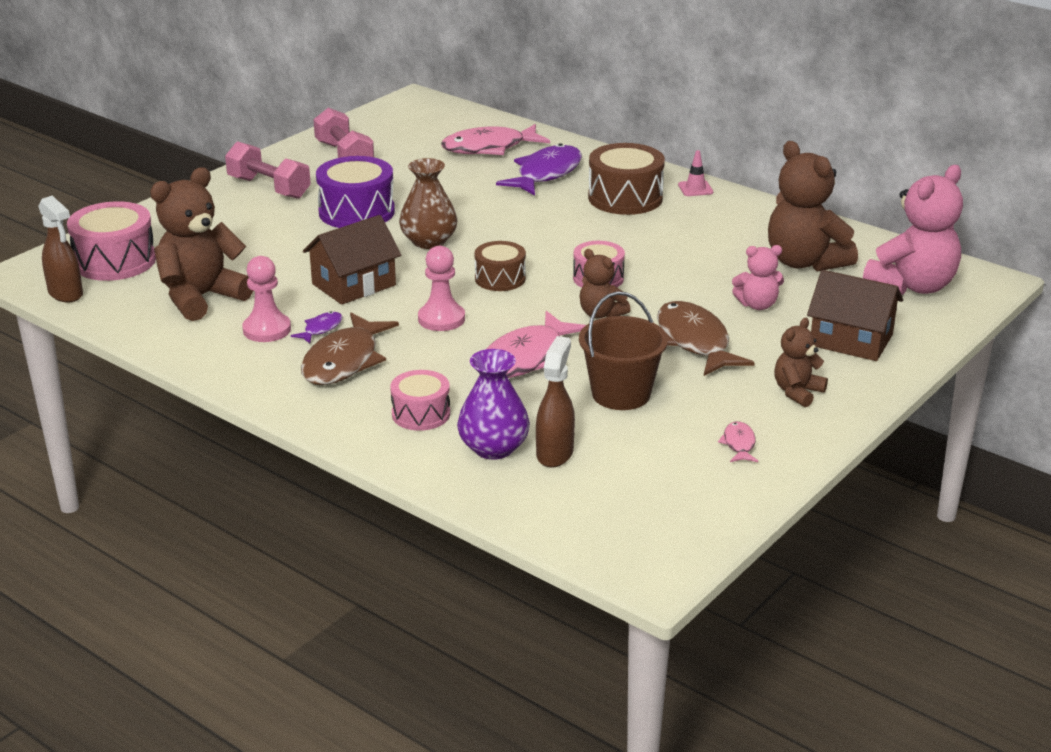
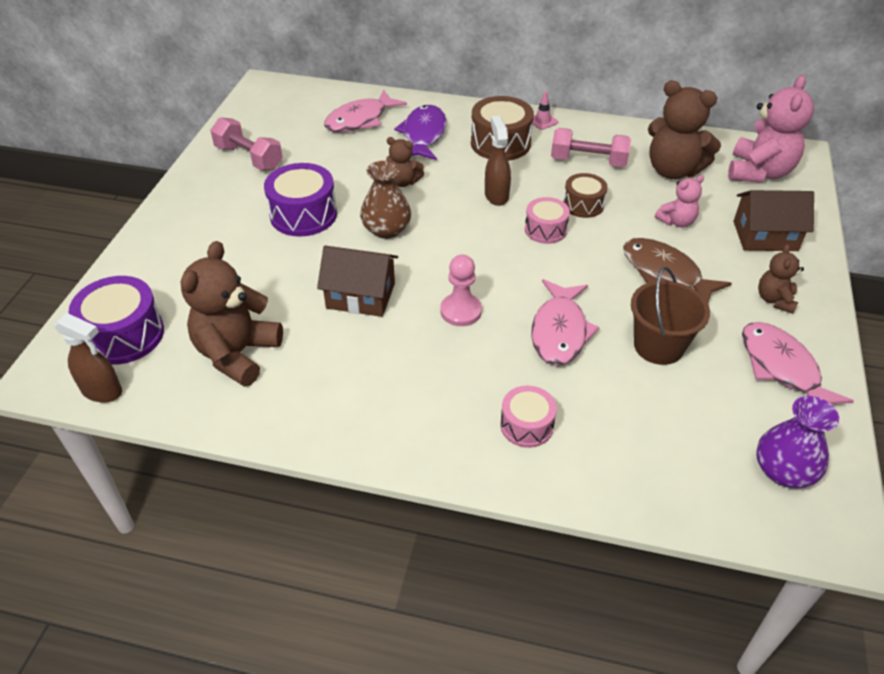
camera: 25 degrees left, 15 degrees up
(115, 261) = (124, 335): pink drum -> purple drum
(267, 330) = (324, 372): pink pawn -> none
(269, 188) = (208, 209): pink dumbbell -> pink dumbbell (588, 161)
(321, 329) = (370, 356): purple fish -> none
(344, 361) = (418, 387): brown fish -> none
(354, 284) = (360, 296): brown house -> brown house turned 75 degrees clockwise
(493, 448) = (613, 443): purple vase -> purple vase (783, 471)
(500, 278) = (473, 252): brown drum -> brown drum (583, 205)
(555, 453) = (663, 430): brown spray bottle -> brown spray bottle (496, 195)
(601, 314) = (577, 266): brown teddy bear -> brown teddy bear (403, 182)
(739, 444) = (781, 368): pink fish -> pink fish, size x2.18

